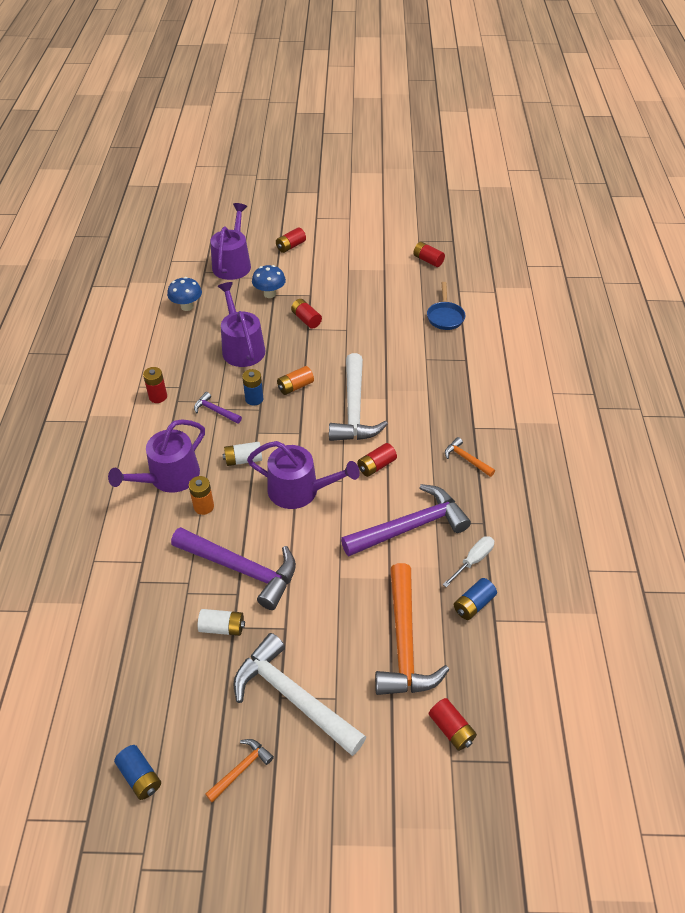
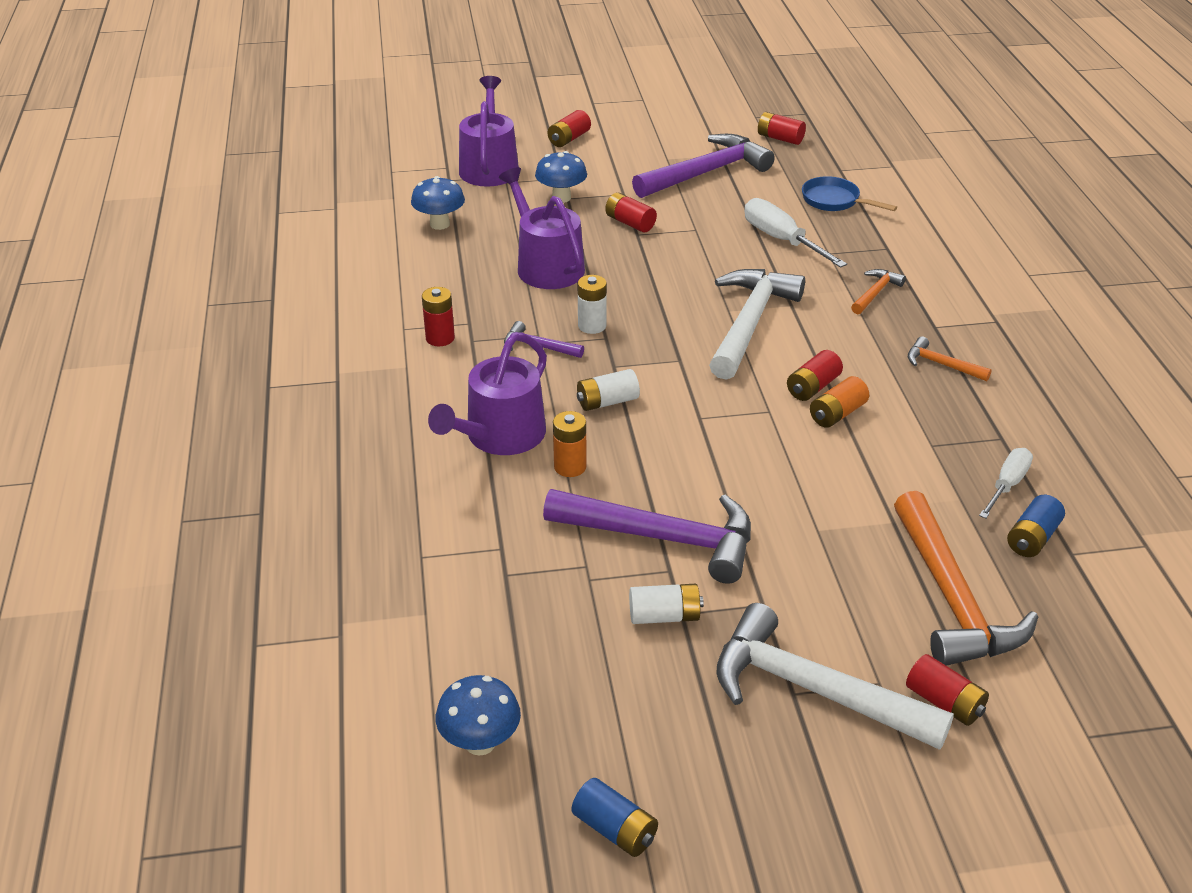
camera: 10 degrees left, 10 degrees down
(83, 701) = (480, 742): none -> blue mushroom
(241, 769) = (772, 795): orange hammer -> orange hammer (875, 293)
(254, 399) = (592, 326): blue battery -> white battery
(295, 386) = (648, 304): orange battery -> orange battery (837, 414)
(299, 490) = (710, 430): purple watering can -> none
(354, 409) = (749, 323): white hammer -> white hammer turned 150 degrees counterclockwise
(399, 345) = (781, 240): none -> white screwdriver
(410, 526) = (896, 455): purple hammer -> purple hammer (706, 172)
(445, 316) = (834, 201): blue pan -> blue pan turned 135 degrees clockwise
(451, 729) = (1070, 697): red battery -> red battery (944, 702)

